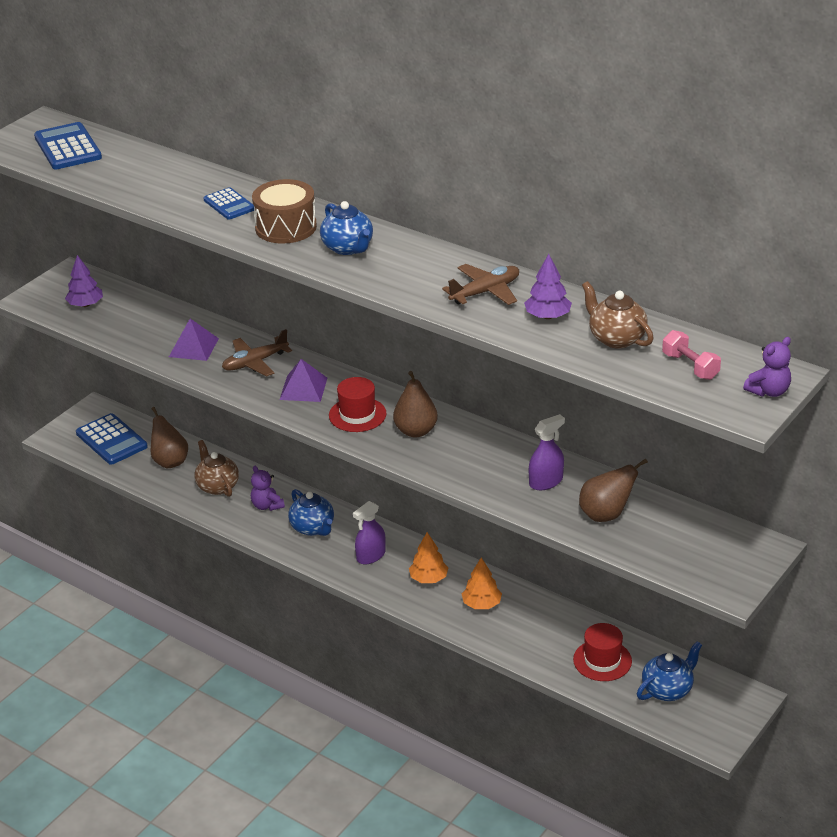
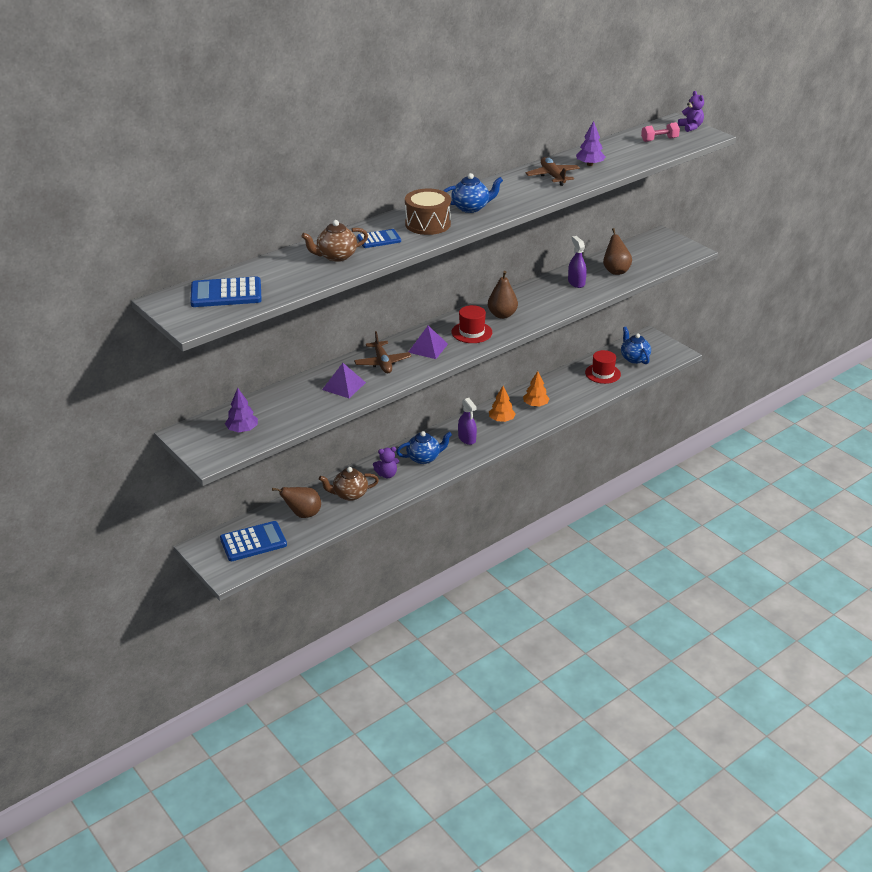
camera: 75 degrees left, 0 degrees up
(616, 338) = (623, 152): brown teapot -> brown teapot (336, 256)

